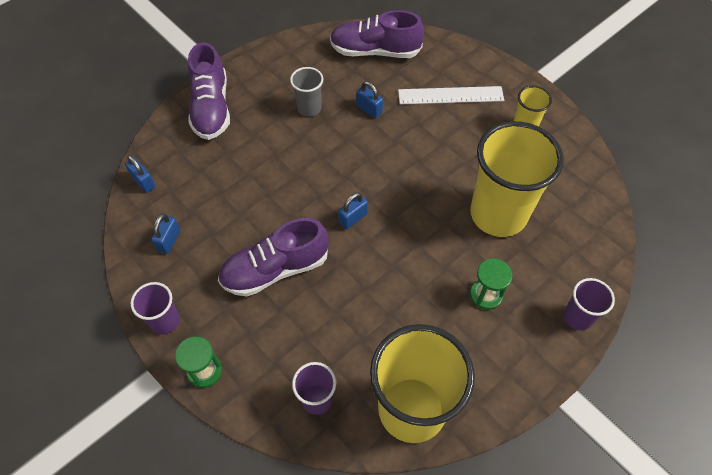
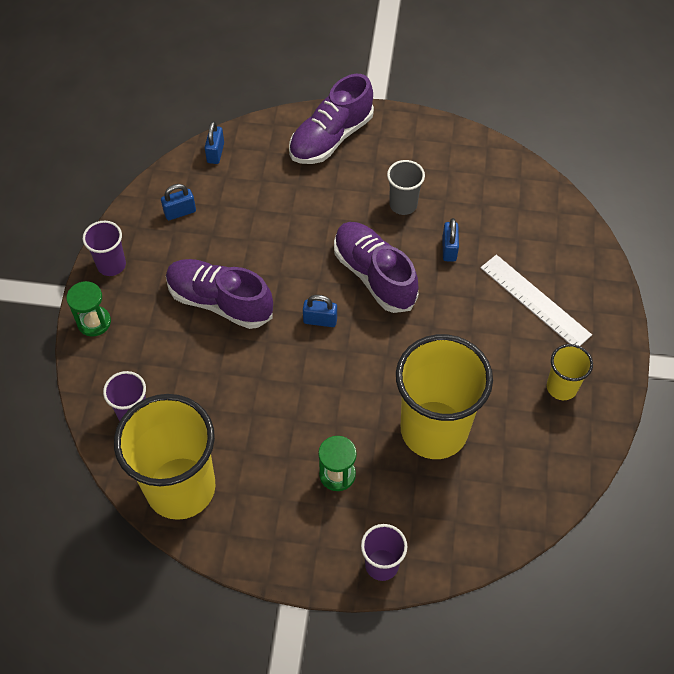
camera: 50 degrees right, 0 degrees up
(375, 51) = (523, 205): purple shoe -> purple shoe (374, 275)

